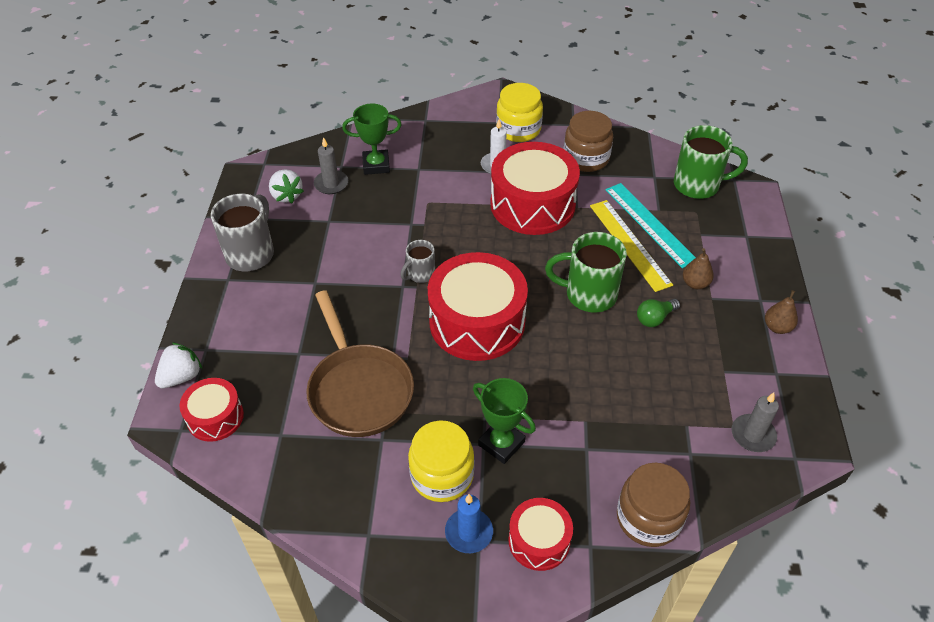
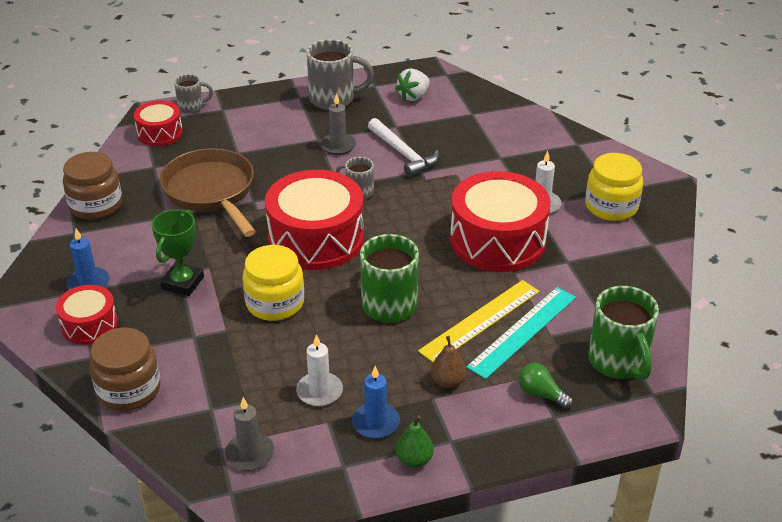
camera: 70 degrees right, 10 degrees down
(181, 376) = (192, 107): white strawberry -> grey mug
(331, 184) = (444, 115): grey candle -> grey candle (338, 146)
(359, 390) = (211, 192): brown pan -> brown pan turned 105 degrees clockwise
(376, 165) = (487, 132): green trophy -> none
(377, 228) = (403, 154): none -> white hammer
(442, 475) = (139, 257): yellow jar -> yellow jar (275, 303)
(586, 158) = (600, 264): brown jar -> brown jar (96, 205)
(655, 318) = (379, 357): green light bulb -> green light bulb (541, 394)
(687, 368) = (319, 391): none -> white candle
(732, 340) = (375, 423): none -> blue candle
(777, 327) = (414, 460): brown pear -> green pear

